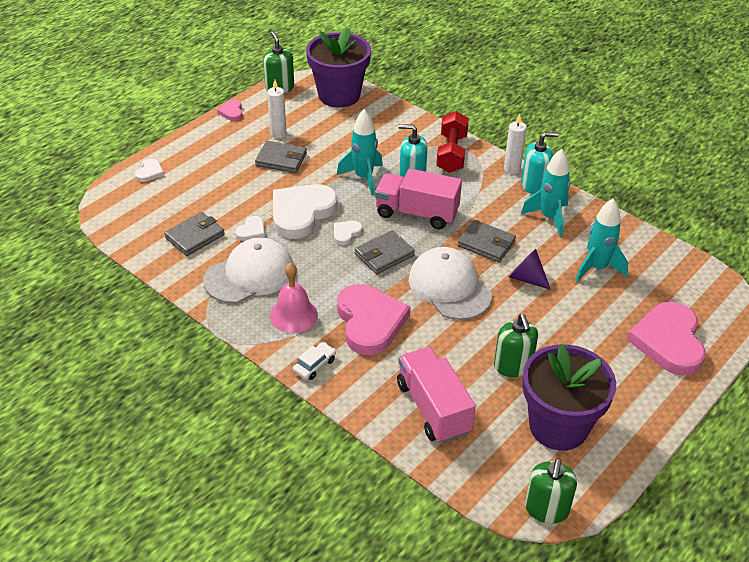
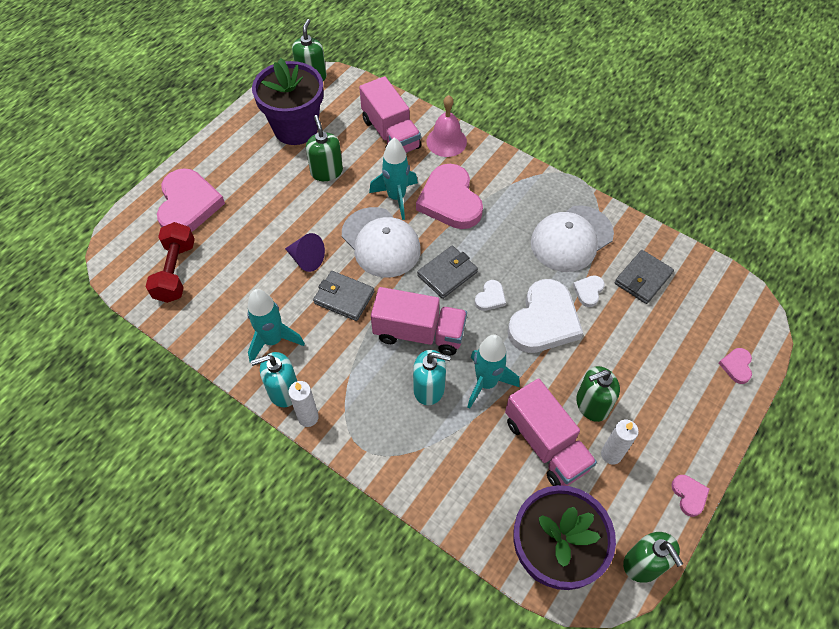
camera: 175 degrees right, 15 degrees up
(149, 172) = (736, 366): white heart -> pink heart
(281, 159) = (592, 405): grey wallet -> green soap dispenser
(293, 315) = (518, 201): pink bell -> pink bell (446, 141)
(314, 365) = (489, 159): white car -> none
(326, 142) = (545, 444): none -> pink truck
(451, 153) = (383, 439): red dumbbell -> red dumbbell (175, 271)
(597, 268) = (234, 277): turquoise rocket -> turquoise rocket (396, 197)

